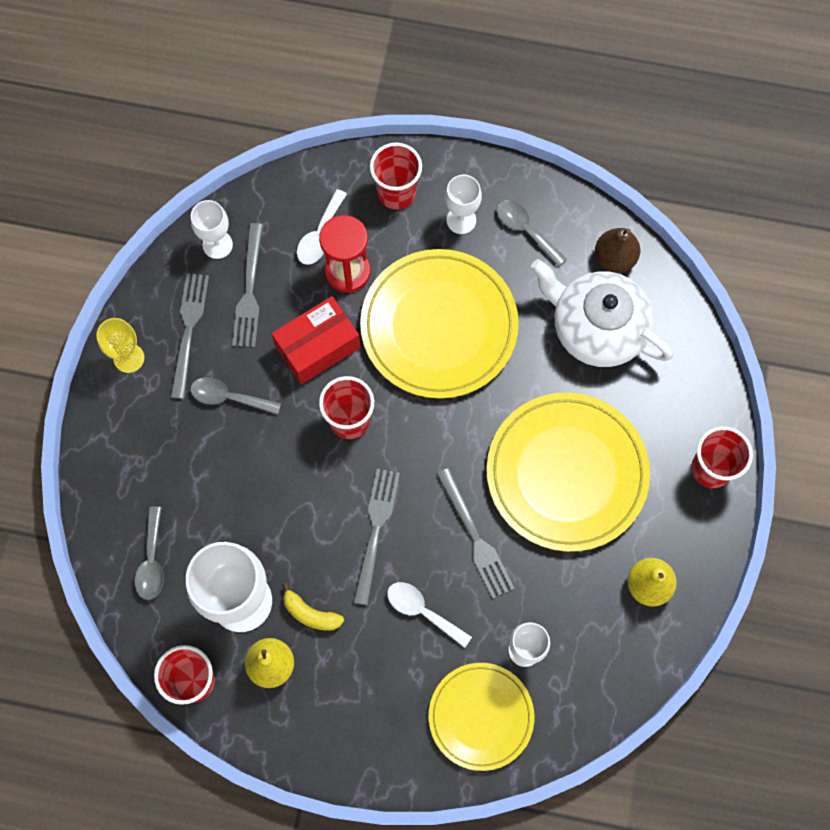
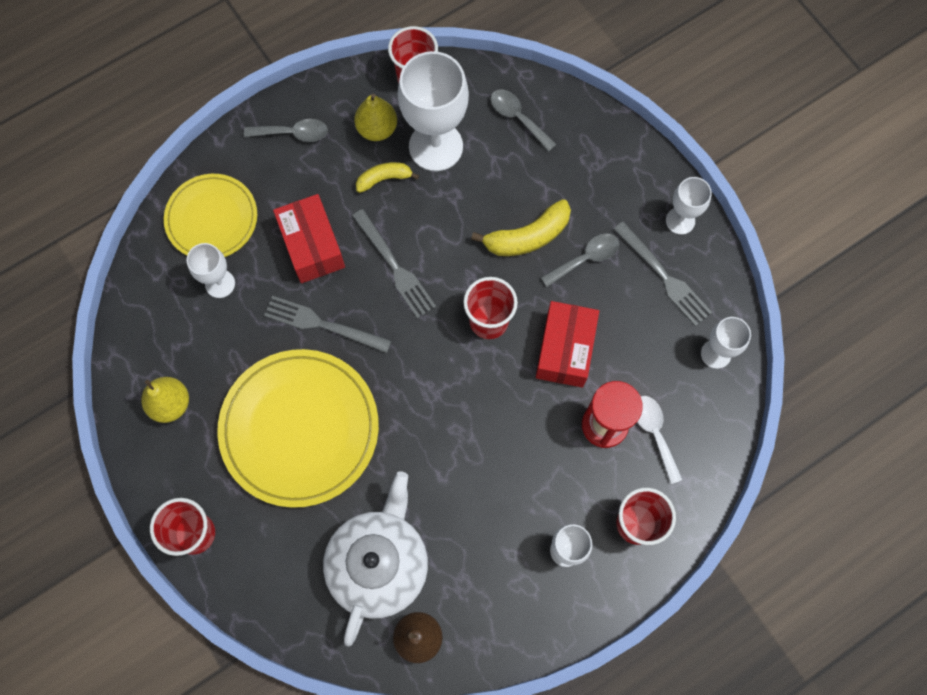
camera: 135 degrees right, 0 degrees up
(129, 358) = (680, 221): yellow goblet -> white goblet
(249, 292) = (655, 342): grey fork -> none
(252, 456) = (527, 236): none -> yellow banana
(422, 611) = (312, 246): white spoon -> red box
(439, 326) = (496, 449): yellow plate -> none
(526, 230) = (509, 592): grey spoon -> grey spoon (293, 133)
(596, 328) = (379, 563): white teapot -> white teapot turned 60 degrees counterclockwise

